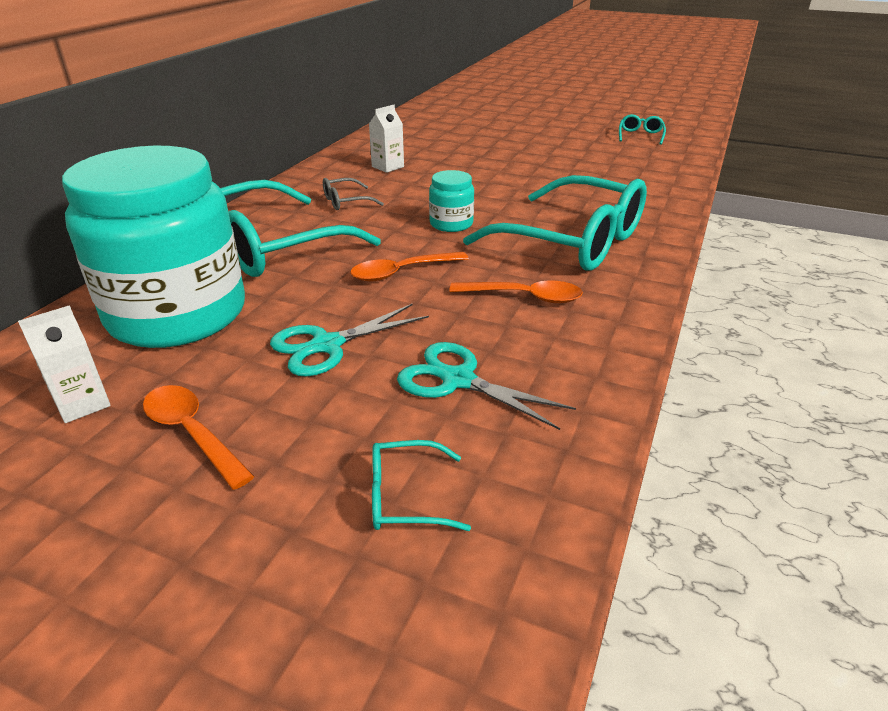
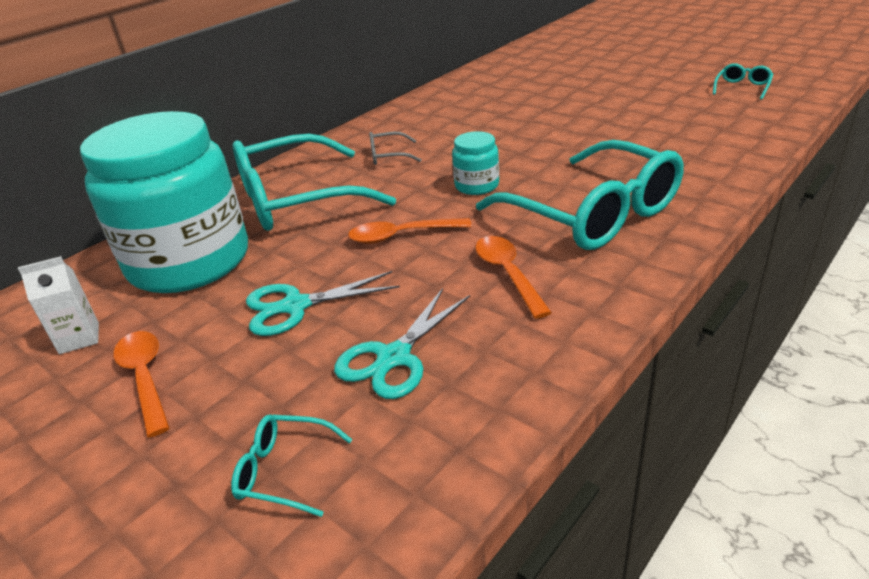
camera: 20 degrees right, 0 degrees up
(387, 167) = (447, 119): white carton -> none
(458, 380) = (394, 357): turquoise scissors -> turquoise scissors turned 105 degrees counterclockwise
(524, 297) = (507, 274): orange spoon -> orange spoon turned 135 degrees counterclockwise

